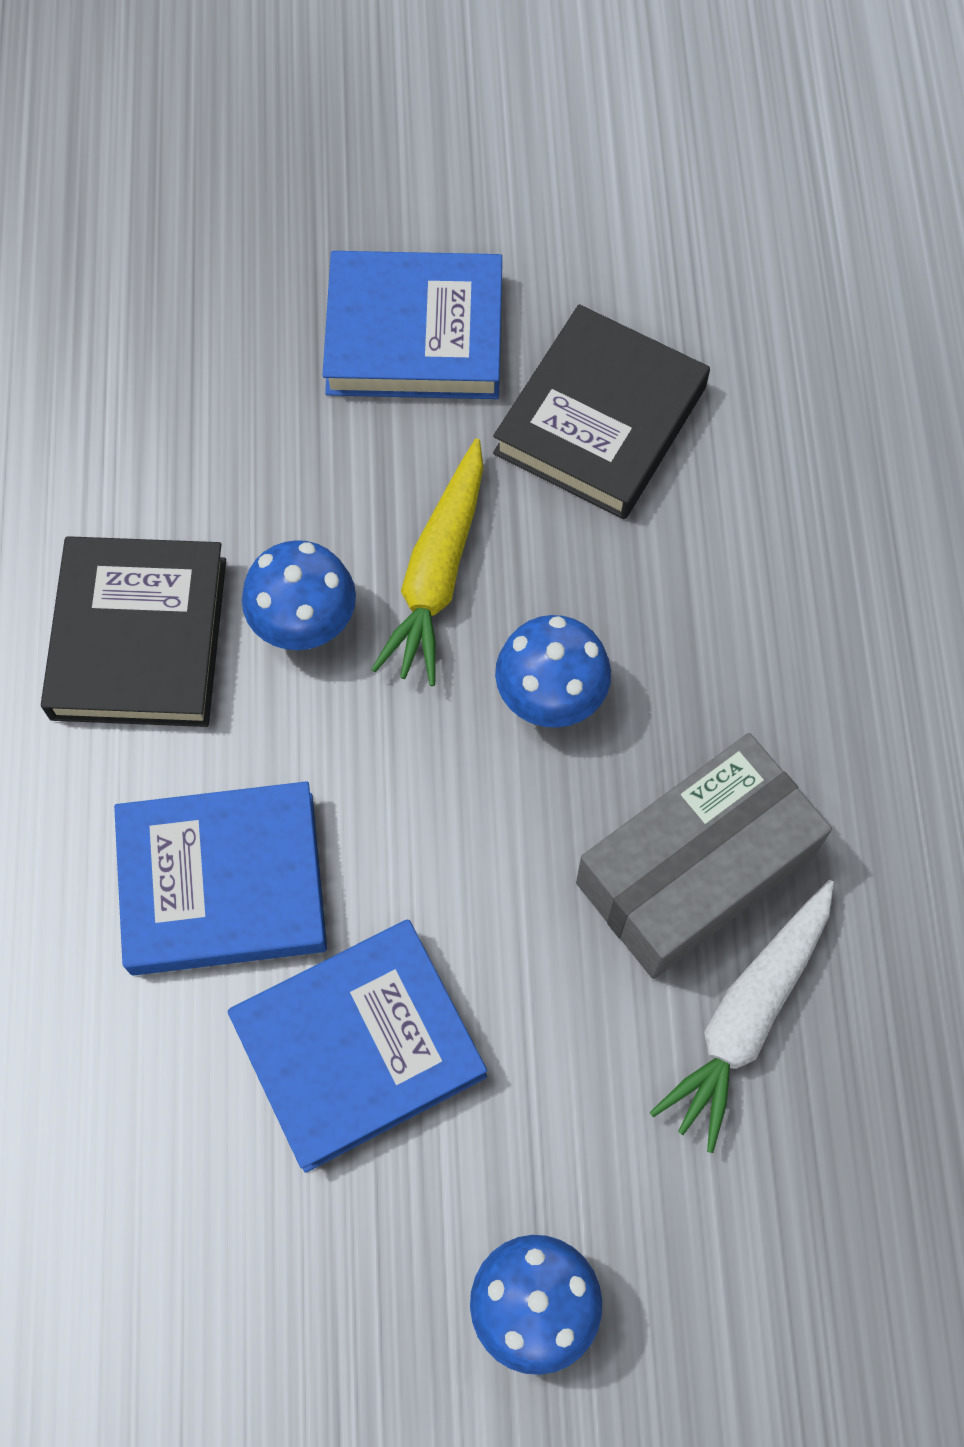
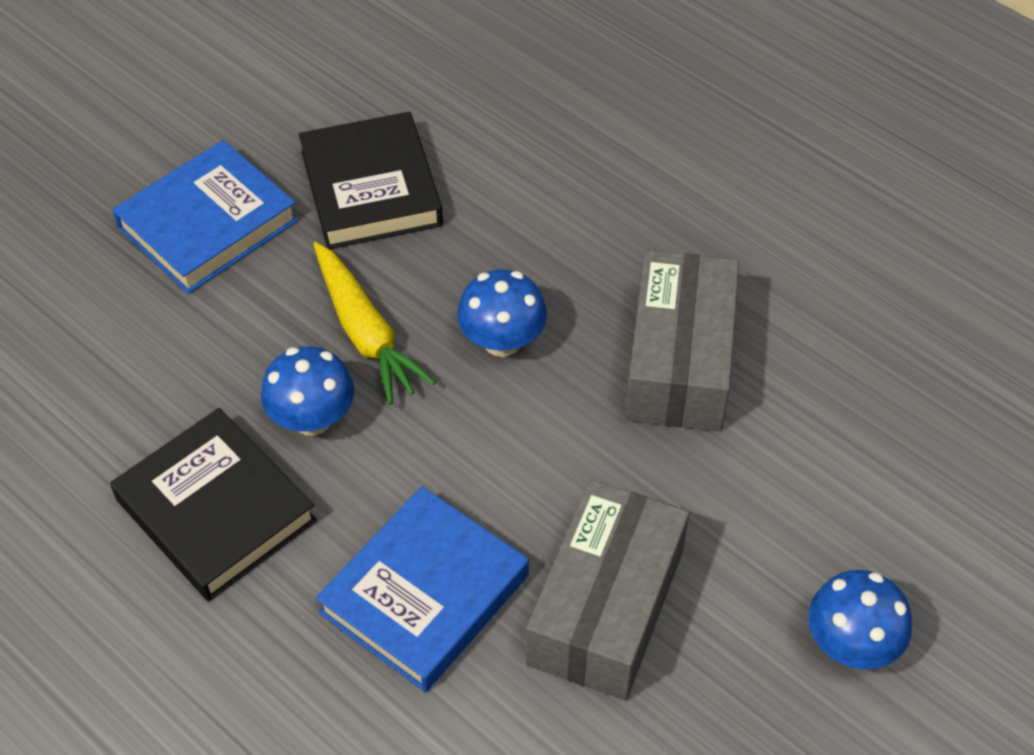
camera: 45 degrees left, 15 degrees down
(359, 1047) = (605, 607): blue book -> grey box
(747, 1016) = (788, 407): white carrot -> none

